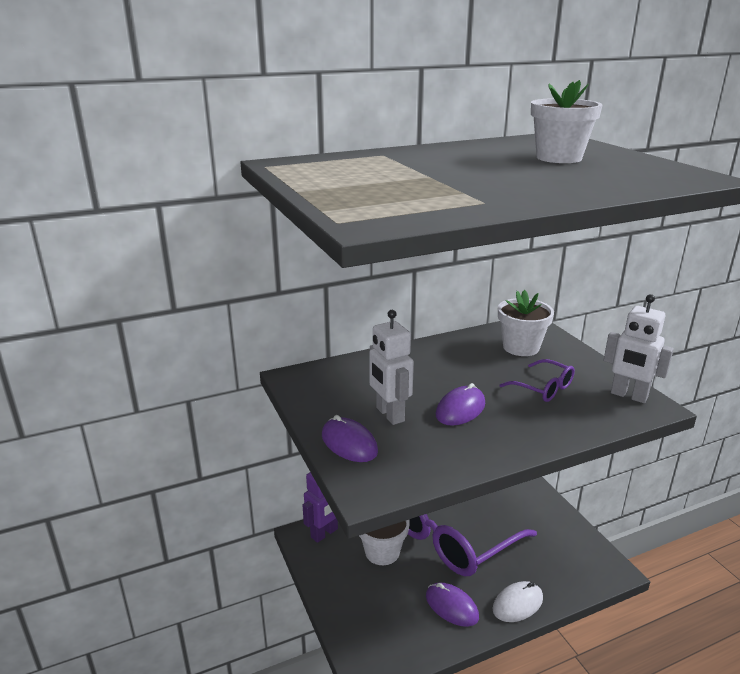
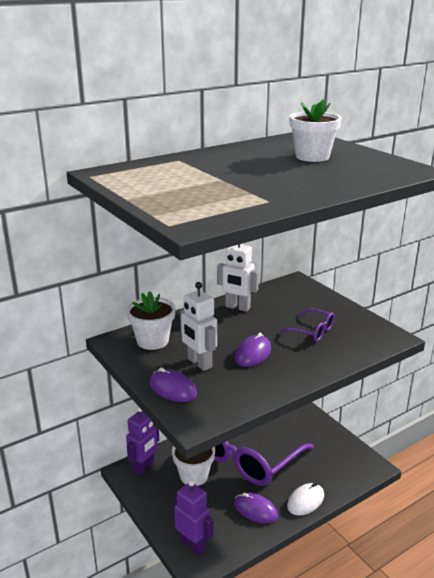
camera: 10 degrees left, 0 degrees up
(366, 641) = (193, 545): none -> purple robot
(521, 347) = (290, 300): white flower pot -> white flower pot (152, 341)
(628, 396) = (375, 331): white robot -> white robot (237, 307)

